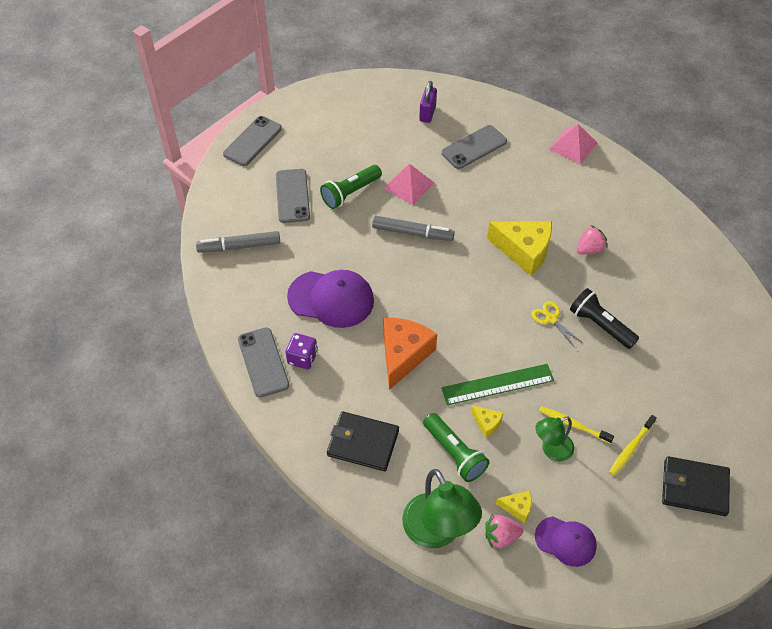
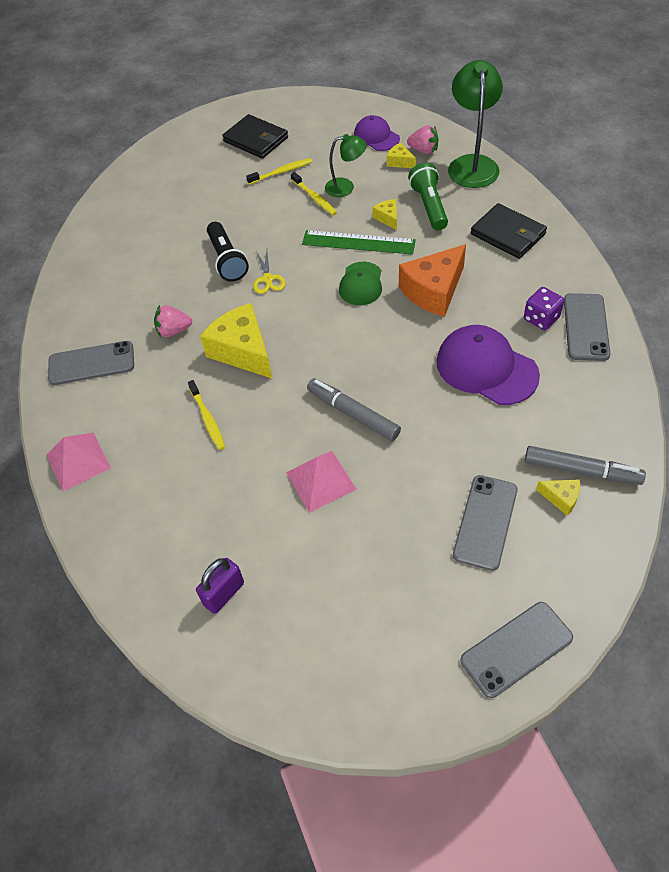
camera: 150 degrees left, 0 degrees up
(248, 225) = (561, 498): none -> yellow cheese
(350, 193) = (404, 497): green flashlight -> none
(469, 341) = (361, 284): none -> green cap
(474, 147) = (200, 507): grey phone -> grey phone (91, 363)
(511, 197) = (207, 419): none -> yellow toothbrush

